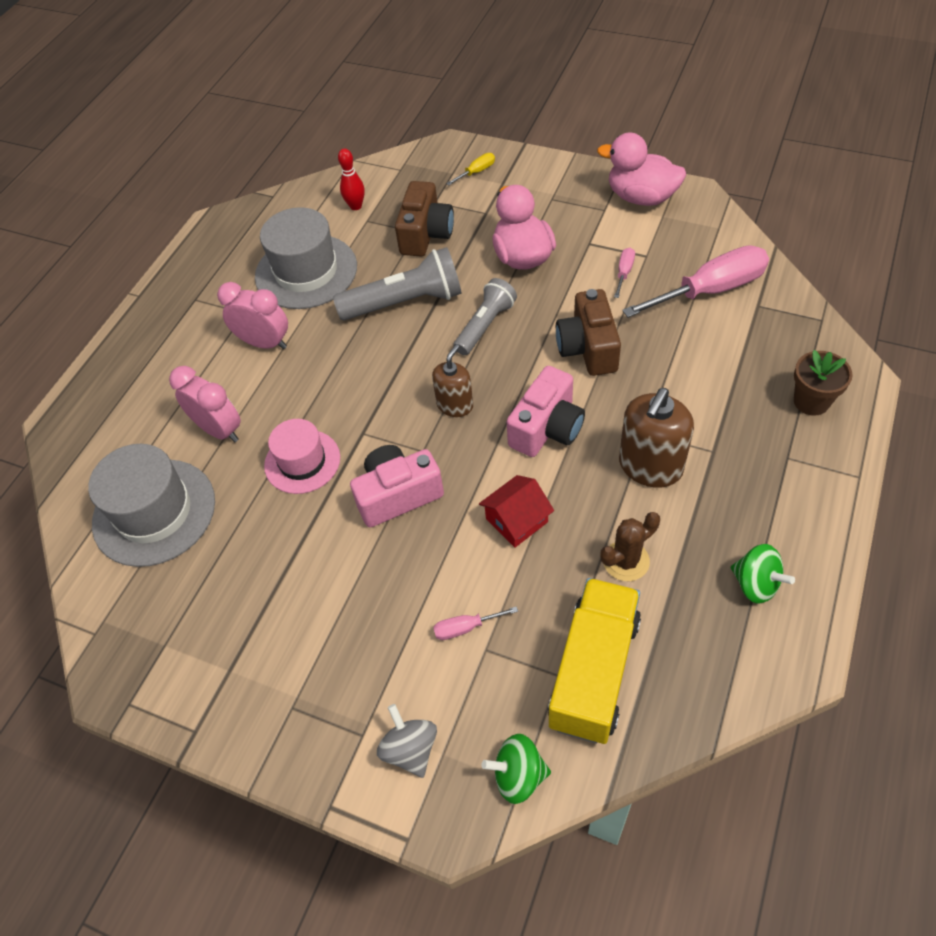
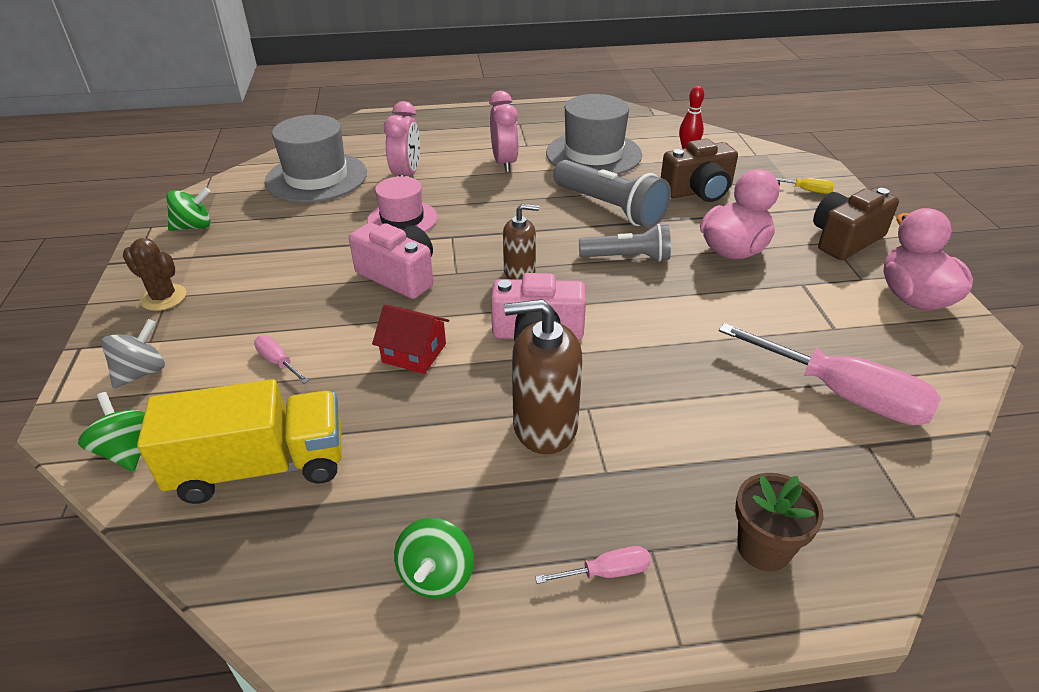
camera: 55 degrees right, 15 degrees down
(166, 657) = (194, 227): none -> green spinning top
(588, 348) = (663, 329): brown camera -> brown camera (845, 239)
(624, 272) = (791, 320): pink screwdriver -> pink screwdriver (606, 572)
(626, 561) = (408, 447): brown cactus -> brown cactus (164, 298)

